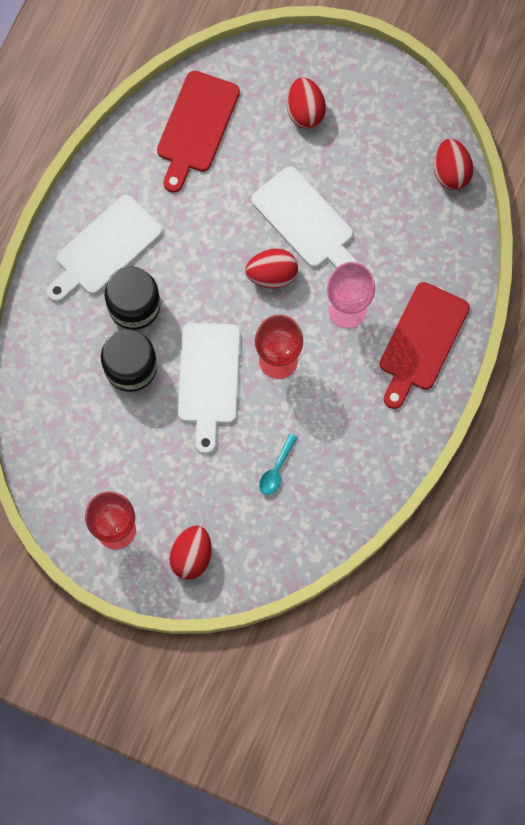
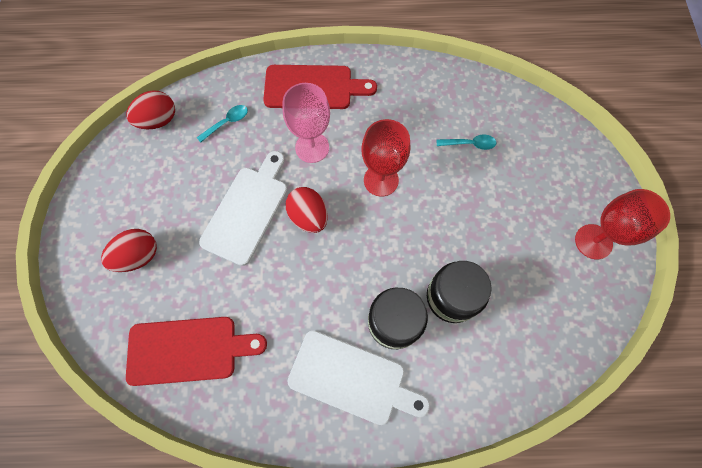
camera: 115 degrees left, 5 degrees down
(191, 556) = (574, 175): red egg -> none
(208, 379) = (426, 226): white cutting board -> none
(417, 238) = (227, 123): none -> turquoise spoon

